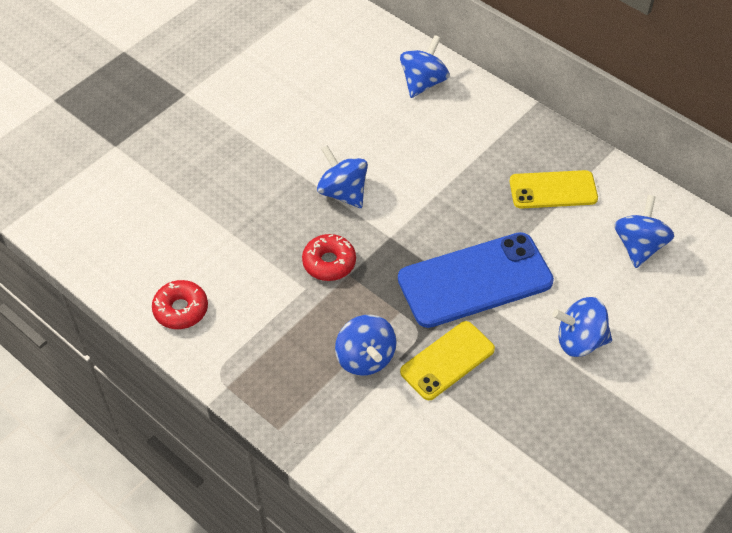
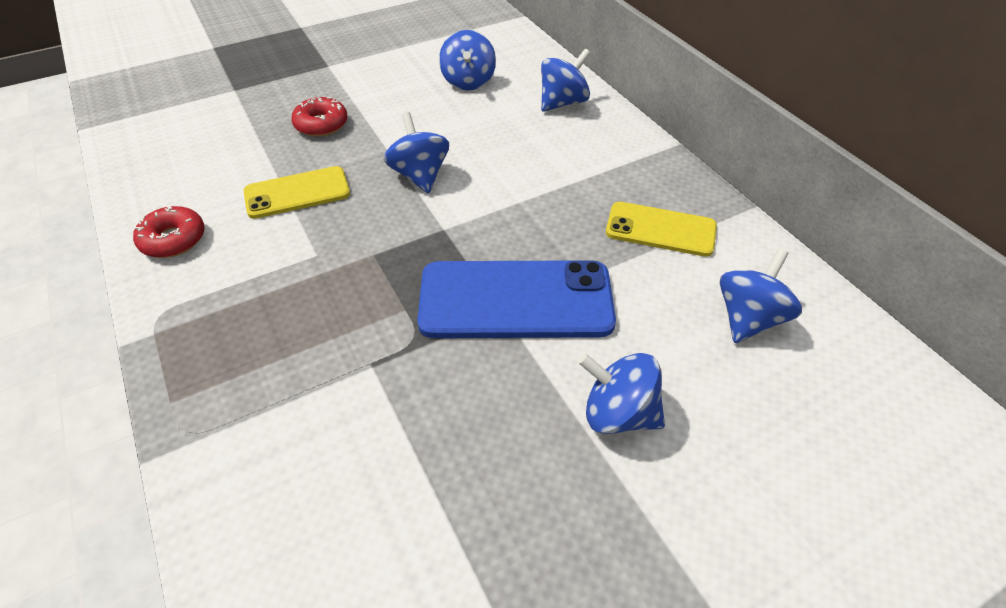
camera: 20 degrees right, 5 degrees down
(329, 262) = (360, 236): red donut -> red donut (321, 124)
(365, 358) = (330, 350): blue spinning top -> blue spinning top (468, 82)
(447, 360) = (428, 384): yellow phone -> yellow phone (297, 193)

